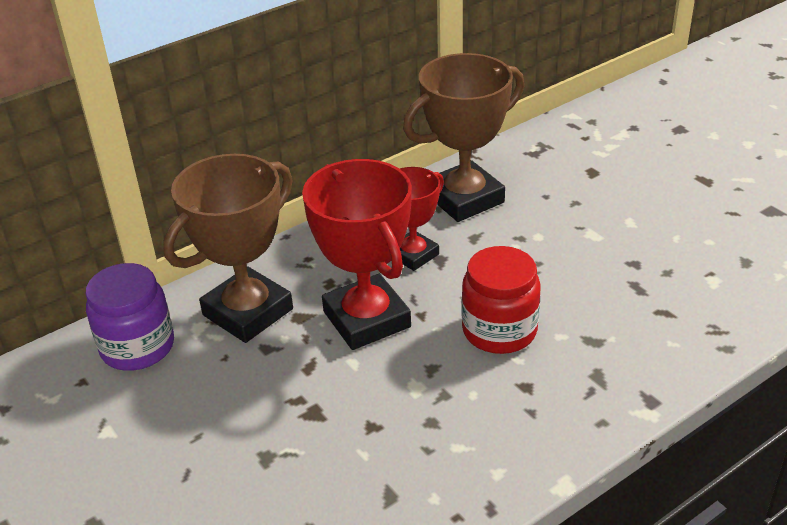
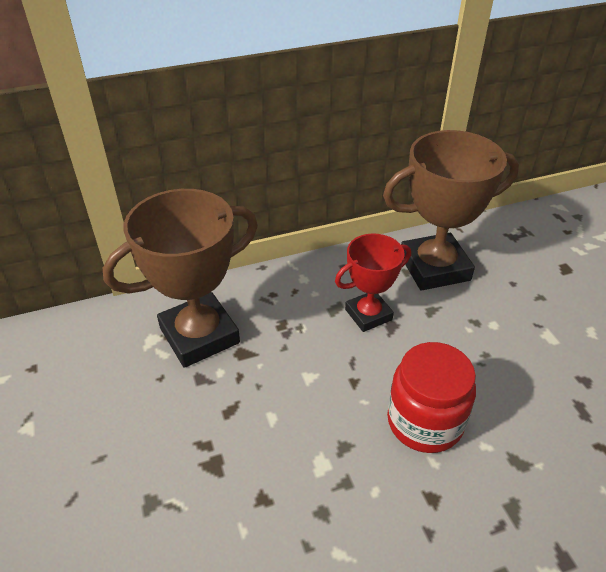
camera: 15 degrees right, 5 degrees up
(137, 347) = (93, 345): purple jar -> none
(366, 319) = (301, 373): red trophy -> none

